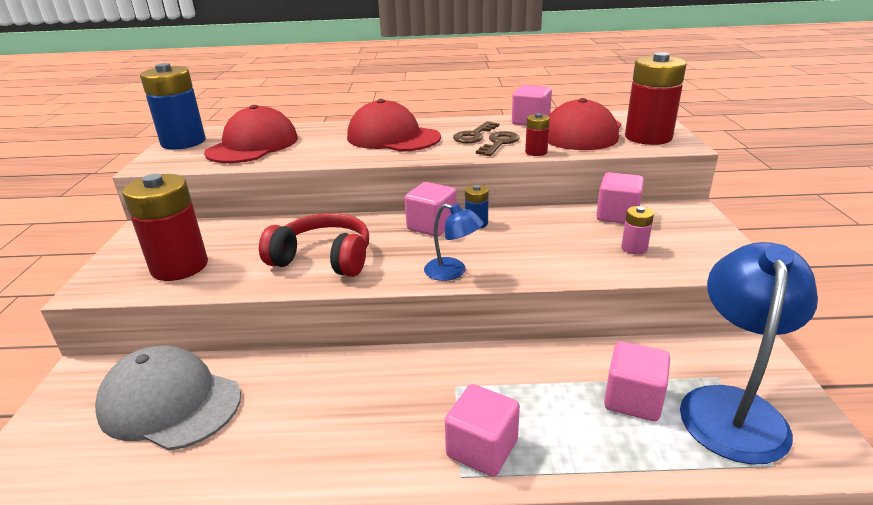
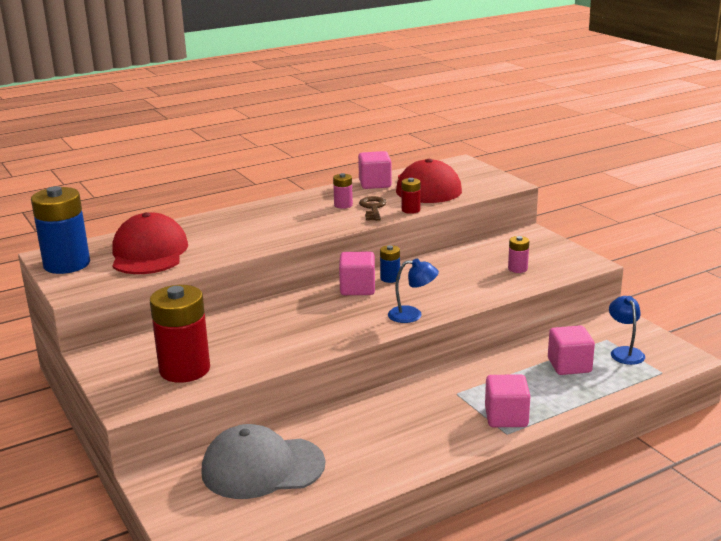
camera: 30 degrees left, 5 degrees down
(323, 259) = (301, 332): red headphones -> none
(393, 137) = (274, 220): red cap -> none
(474, 135) = (343, 205): brown key -> pink battery
(617, 215) = (486, 249): pink cube -> none
(648, 137) = (480, 182): red battery -> none
(732, 407) = (624, 352): blue lamp -> blue lamp, size x0.51

